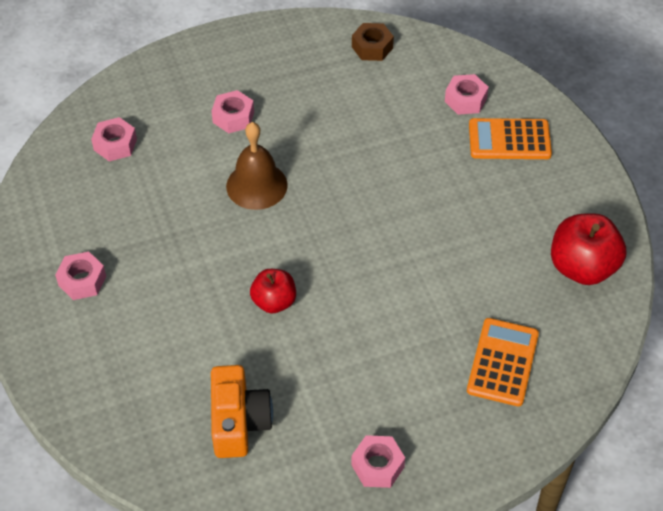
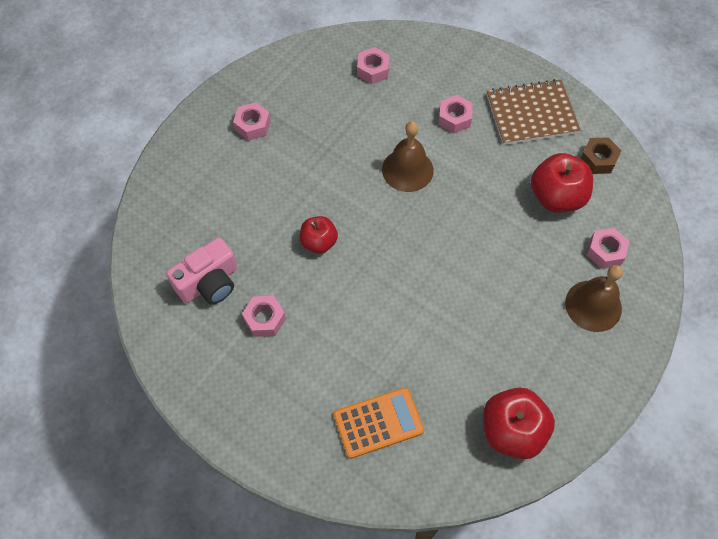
camera: 55 degrees right, 10 degrees up
(239, 422) = (209, 283): orange camera -> pink camera
(282, 61) = (531, 114): none -> brown notebook
(377, 466) = (232, 390): pink nut -> pink nut (264, 319)
(384, 98) = (556, 197): none -> red apple
(509, 140) = (593, 305): orange calculator -> brown bell

